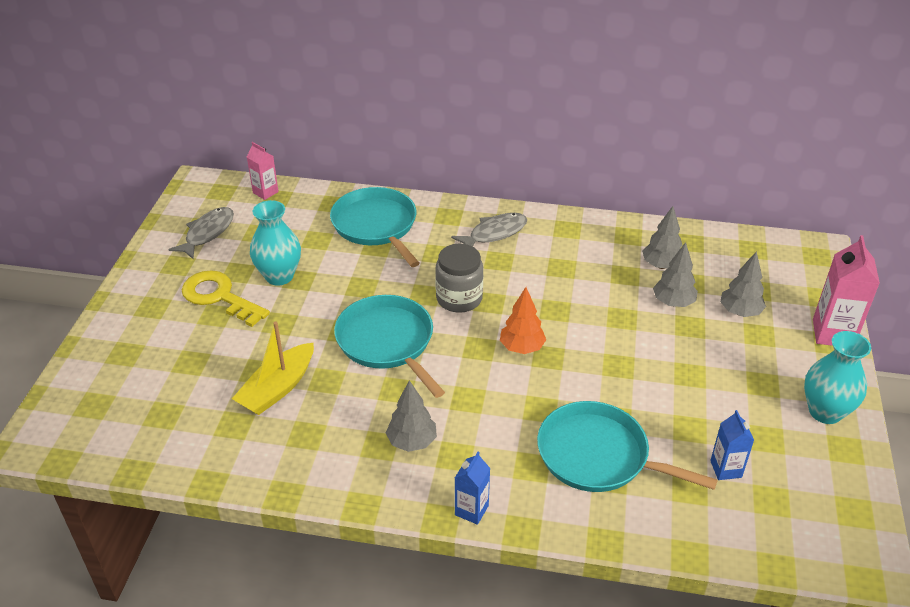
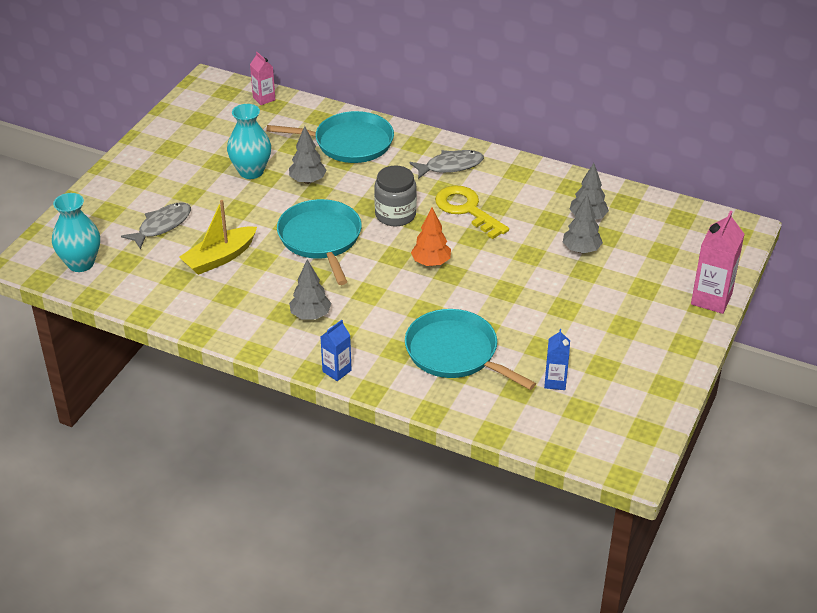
camera: 15 degrees right, 0 degrees up
(207, 233) = (203, 126): grey fish -> grey fish (162, 226)
(219, 297) = (196, 180): yellow key -> yellow key (467, 209)
(376, 226) = (349, 143): turquoise pan -> turquoise pan turned 105 degrees clockwise
(740, 312) = (637, 268): grey tree -> grey tree (307, 180)
(825, 412) = (665, 357): turquoise vase -> turquoise vase (80, 263)

